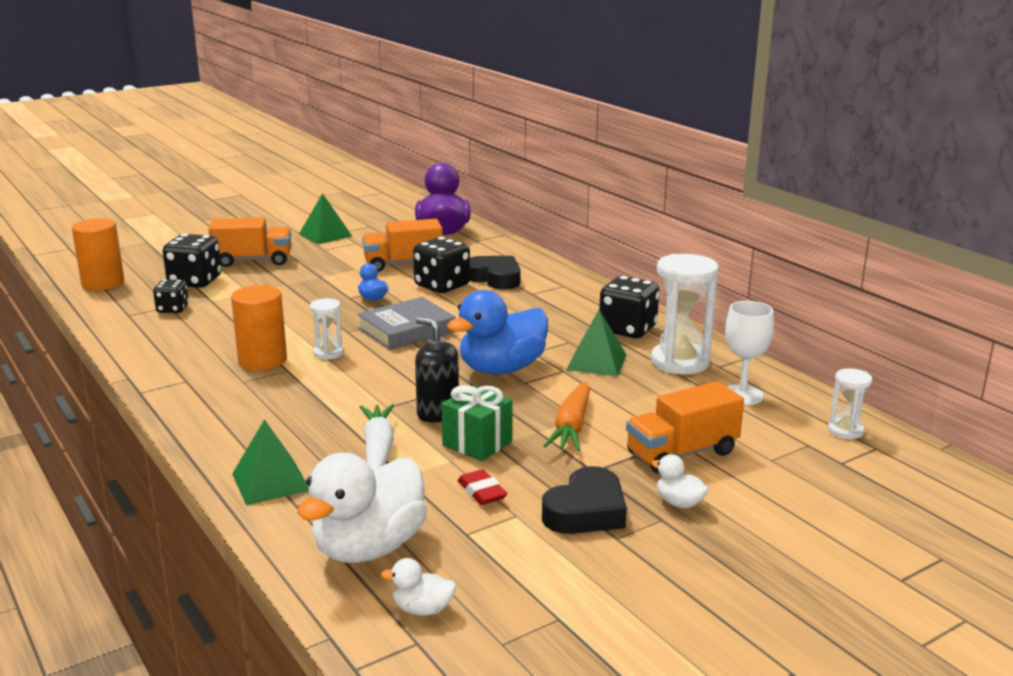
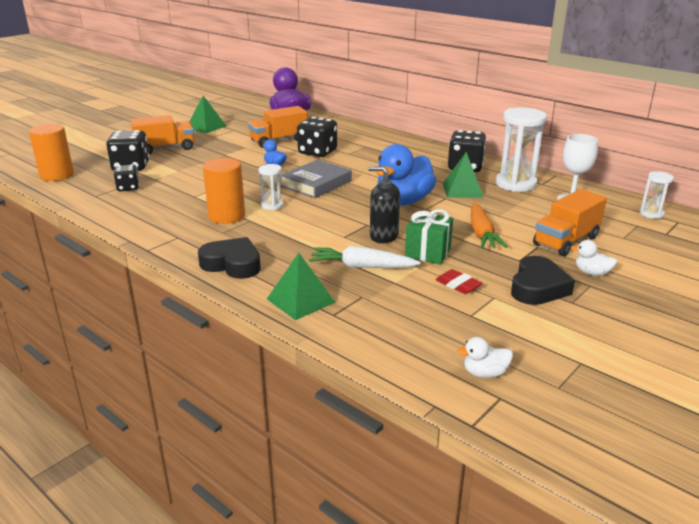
camera: 15 degrees left, 5 degrees up
(369, 548) = (411, 336): white duck -> none
(378, 450) = (362, 267): white carrot -> white carrot turned 60 degrees counterclockwise
(495, 278) = (350, 144): black heart -> black heart (232, 264)

